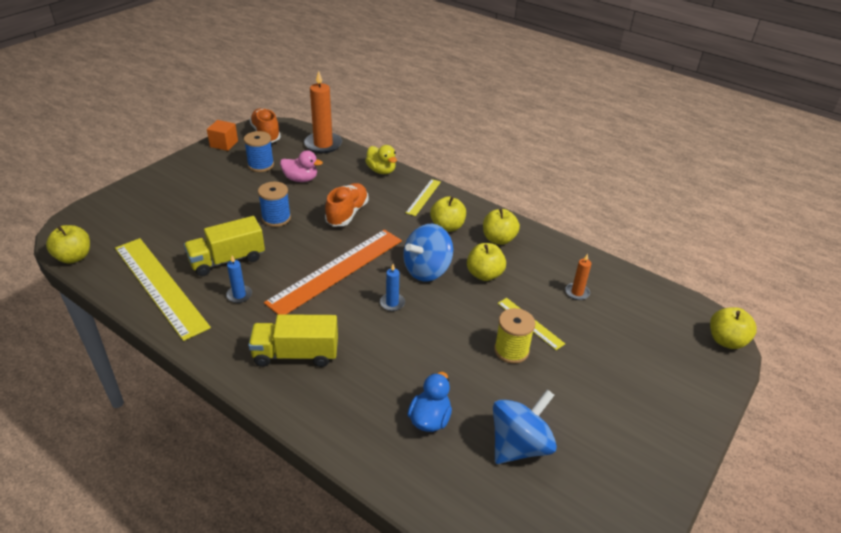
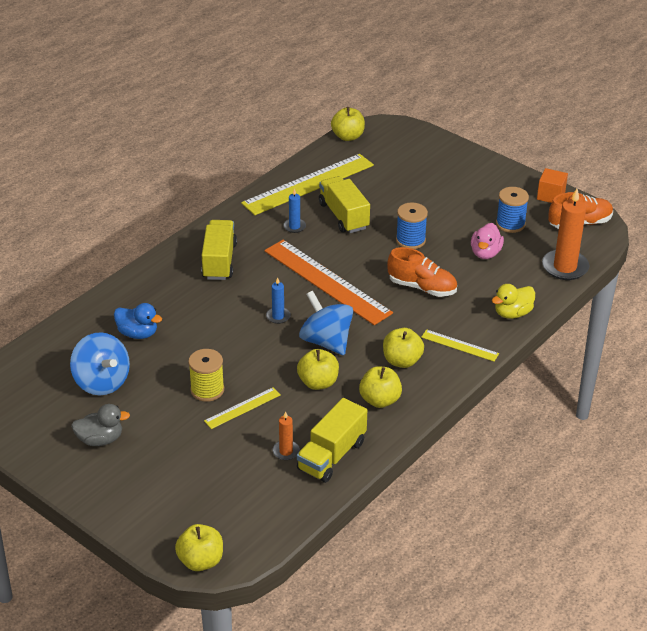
camera: 95 degrees right, 0 degrees up
(572, 266) = (331, 455): none -> yellow truck
(609, 434) = (100, 439): none -> grey duck

